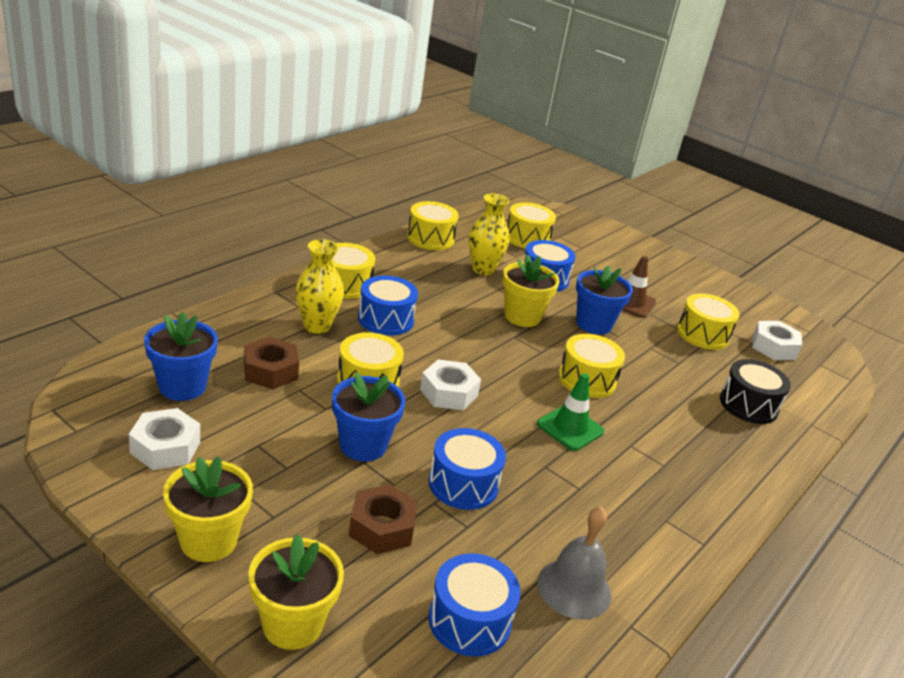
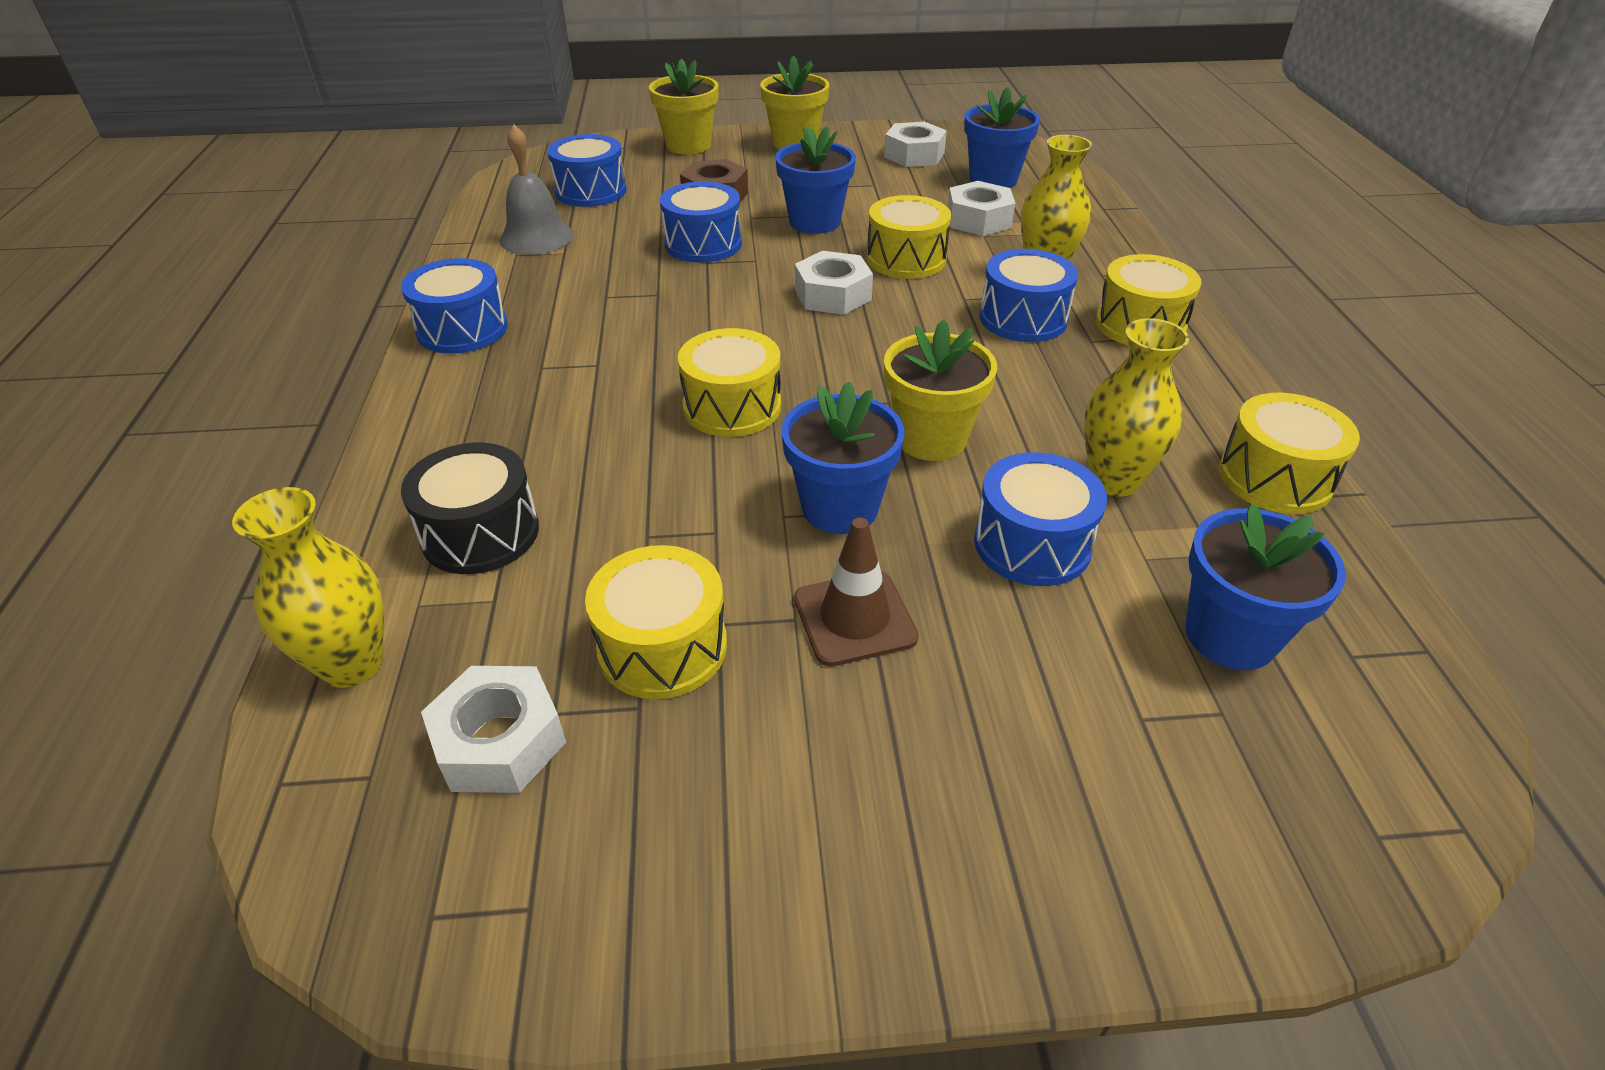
camera: 140 degrees right, 10 degrees up
(270, 371) = (978, 220): brown nut -> white nut
(527, 238) = (1230, 635): yellow drum -> blue flower pot
(570, 428) = (678, 339): green traffic cone -> none
(694, 527) = (462, 329): none -> blue drum
(819, 394) = (352, 664): none -> yellow vase

